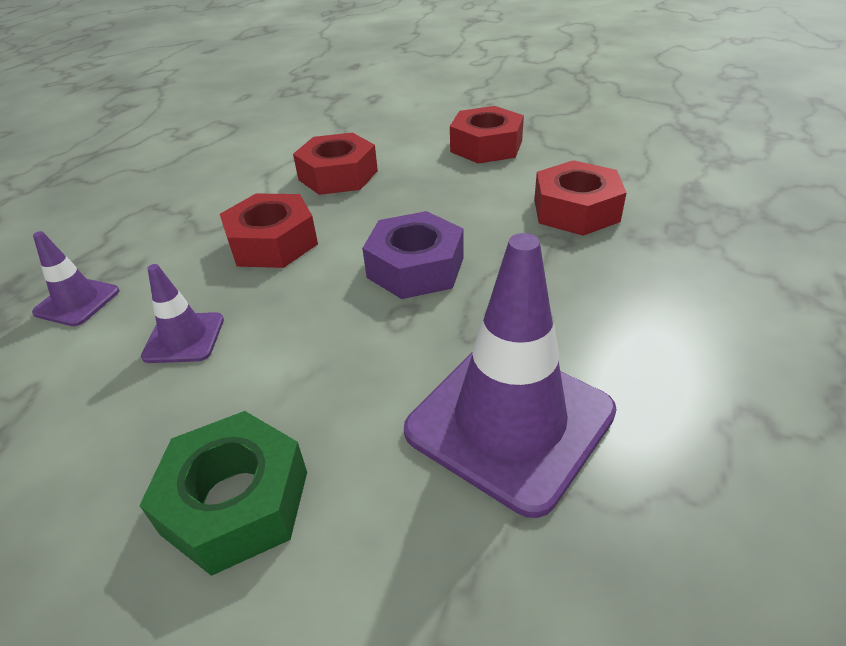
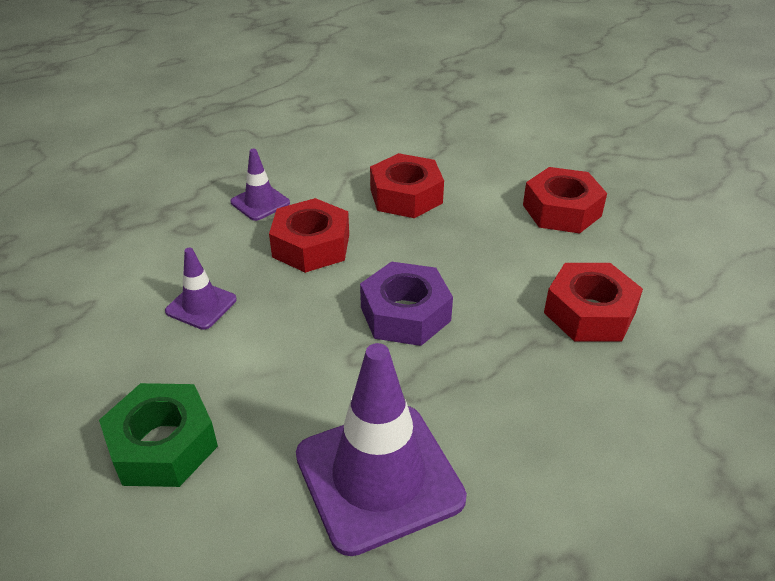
camera: 25 degrees right, 0 degrees up
(77, 302) = (149, 245): purple traffic cone -> purple traffic cone (260, 202)

